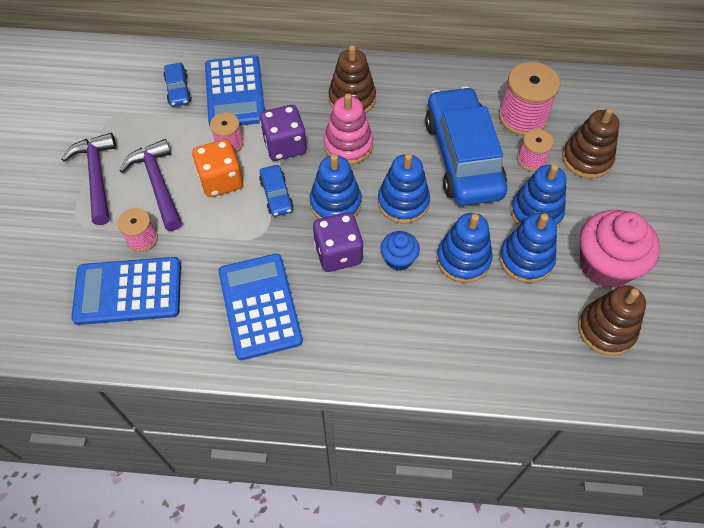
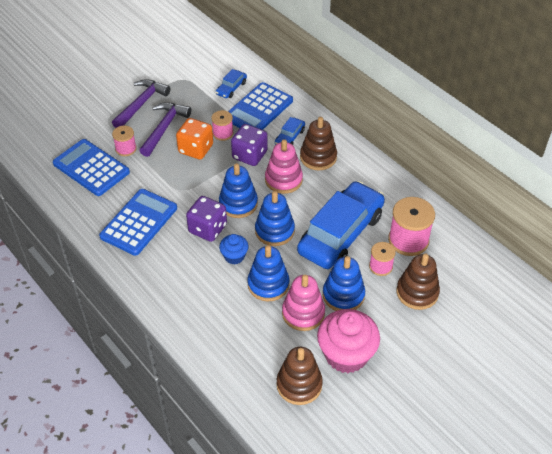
camera: 45 degrees right, 10 degrees down
(276, 195) = (213, 176): blue car -> blue car (289, 137)
(526, 259) = (303, 313): blue stacking toy -> pink stacking toy

